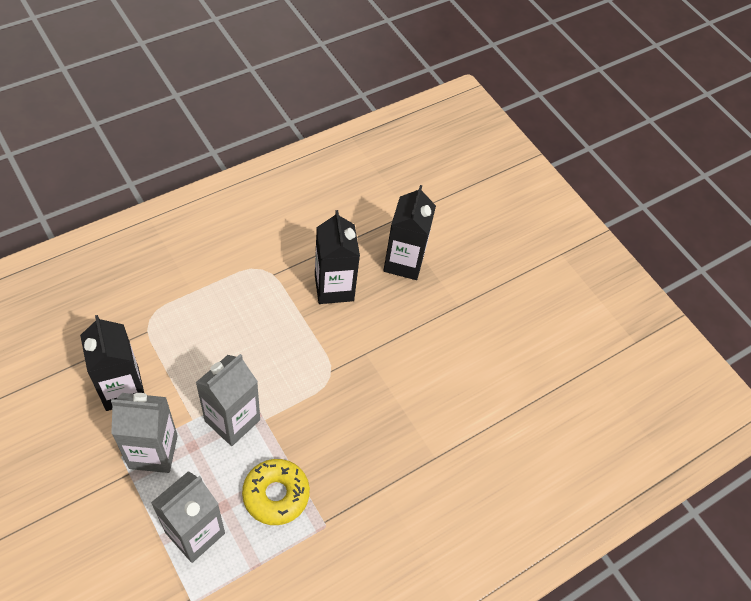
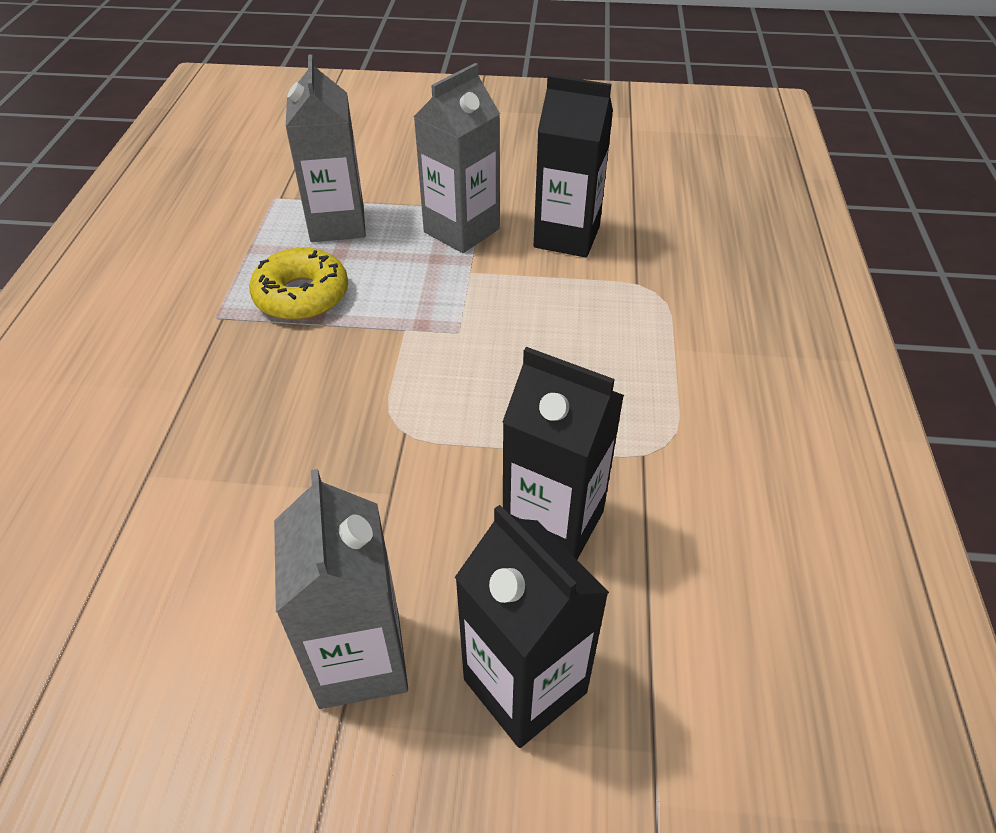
camera: 135 degrees right, 10 degrees down
(232, 420) = (434, 302): grey carton -> grey carton (360, 659)

